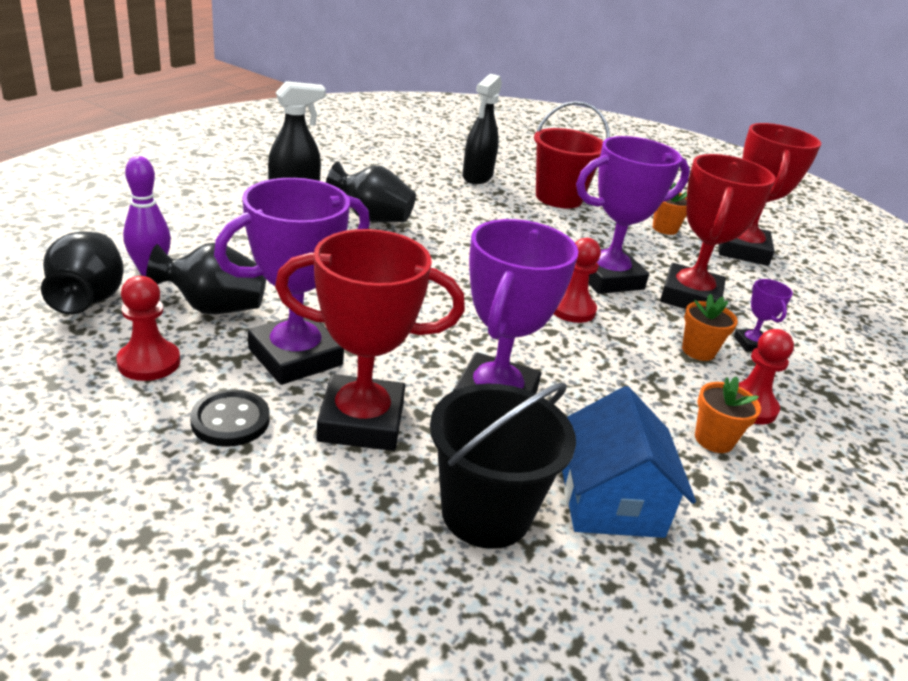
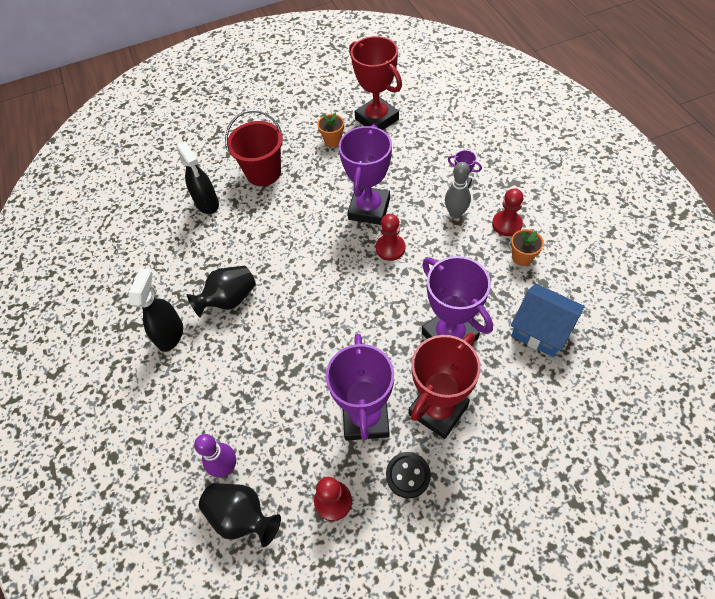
camera: 45 degrees left, 25 degrees up
(214, 308) = (292, 443): black vase -> none
(486, 513) = (527, 387): black bucket -> none
(690, 297) = (408, 181): red trophy -> none
(698, 351) = (455, 213): orange flower pot -> grey bowling pin

